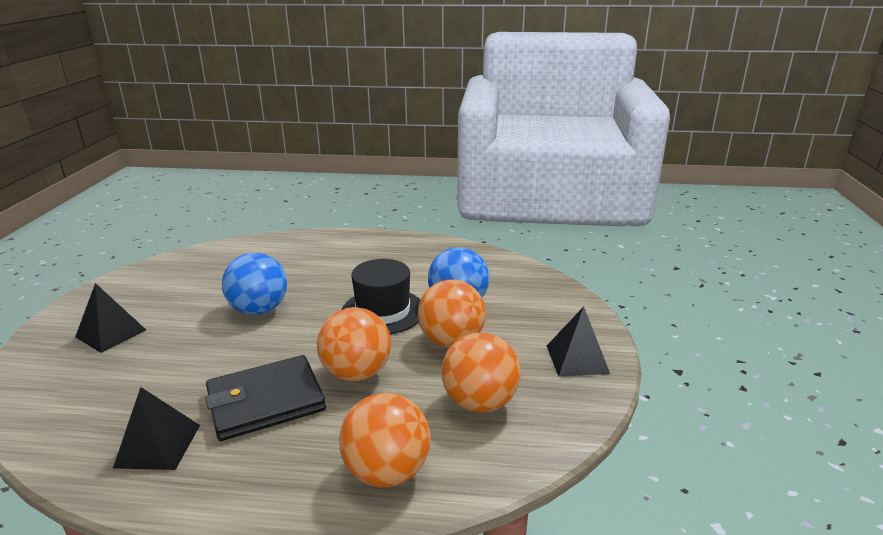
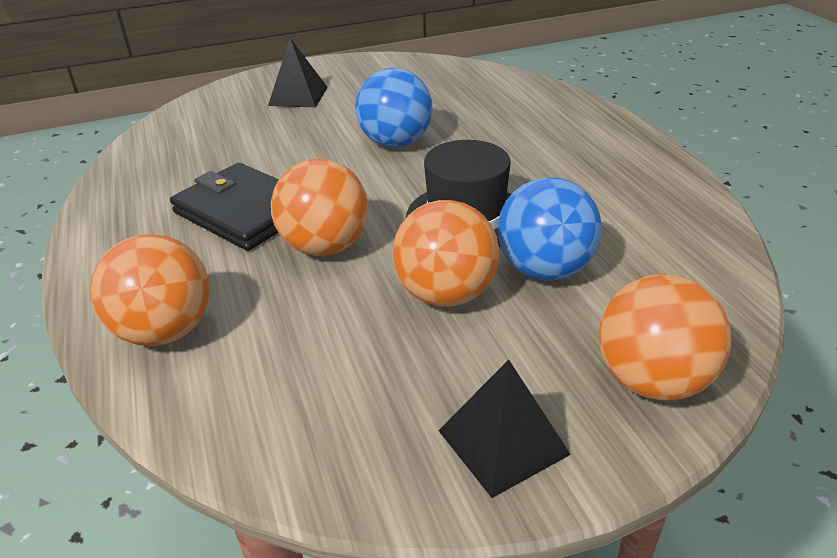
camera: 65 degrees right, 10 degrees up
(158, 446) = (158, 186): black pyramid -> none
(479, 402) = (325, 364): orange ball -> orange ball (652, 380)

